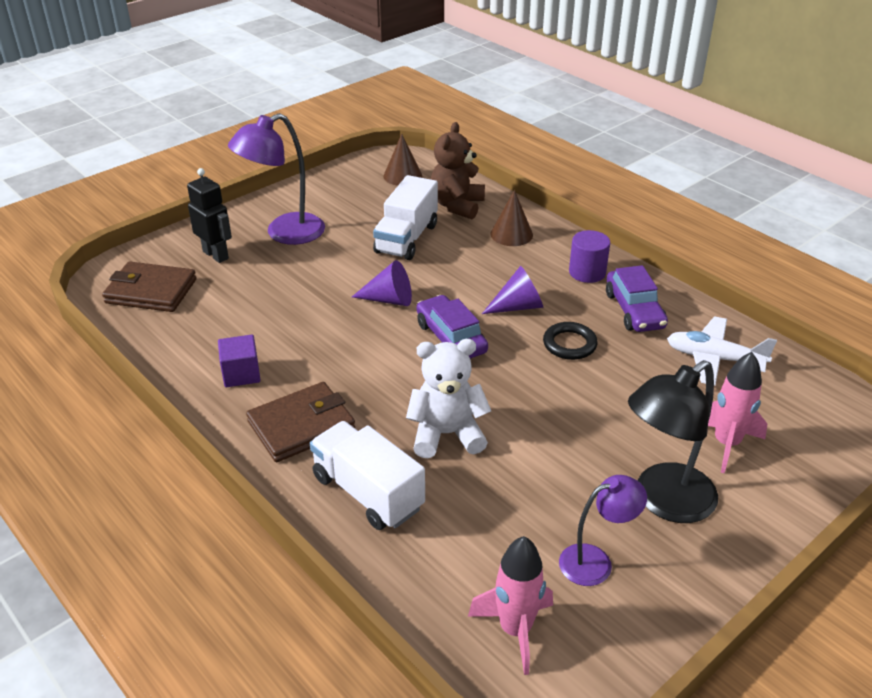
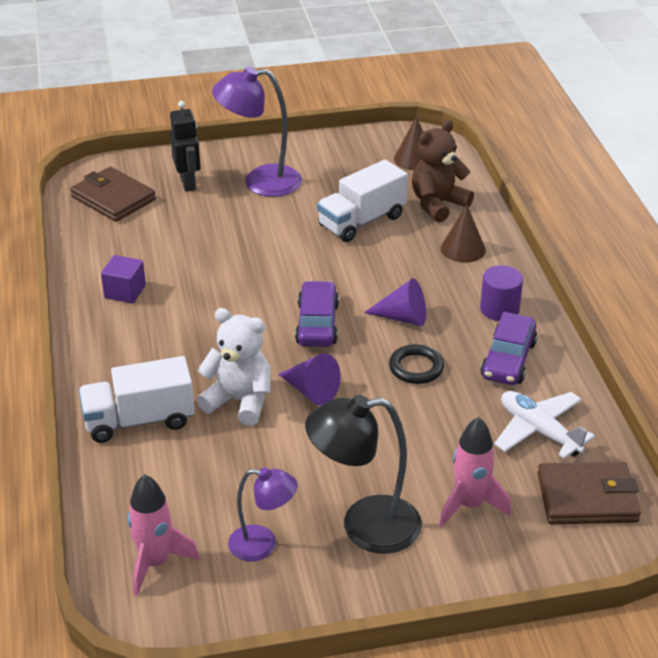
camera: 30 degrees right, 0 degrees up
(301, 426) = (135, 350): brown wallet -> brown wallet (587, 498)
(368, 492) = (139, 420): white truck -> white truck turned 90 degrees counterclockwise
(389, 299) = (296, 272): purple cone -> purple cone (311, 391)

